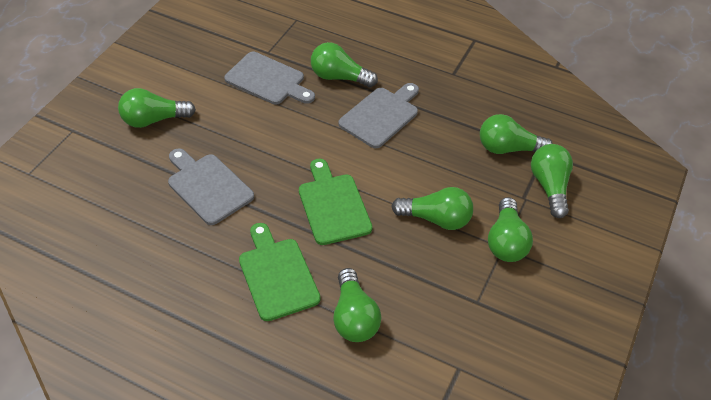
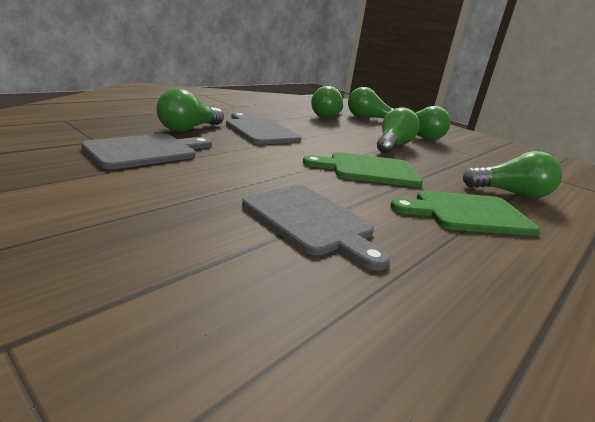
camera: 75 degrees left, 25 degrees down
(154, 120) = (119, 232): green light bulb -> none
(208, 186) = (311, 221): grey cutting board -> grey cutting board turned 105 degrees counterclockwise

